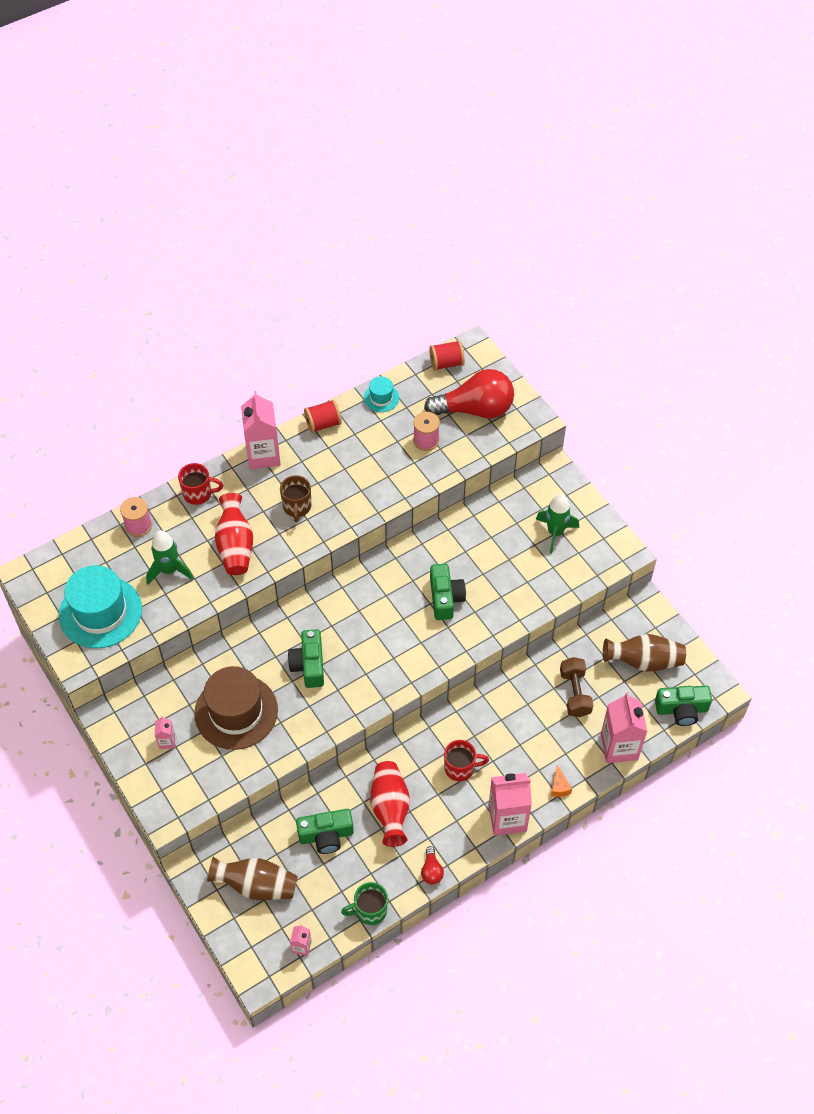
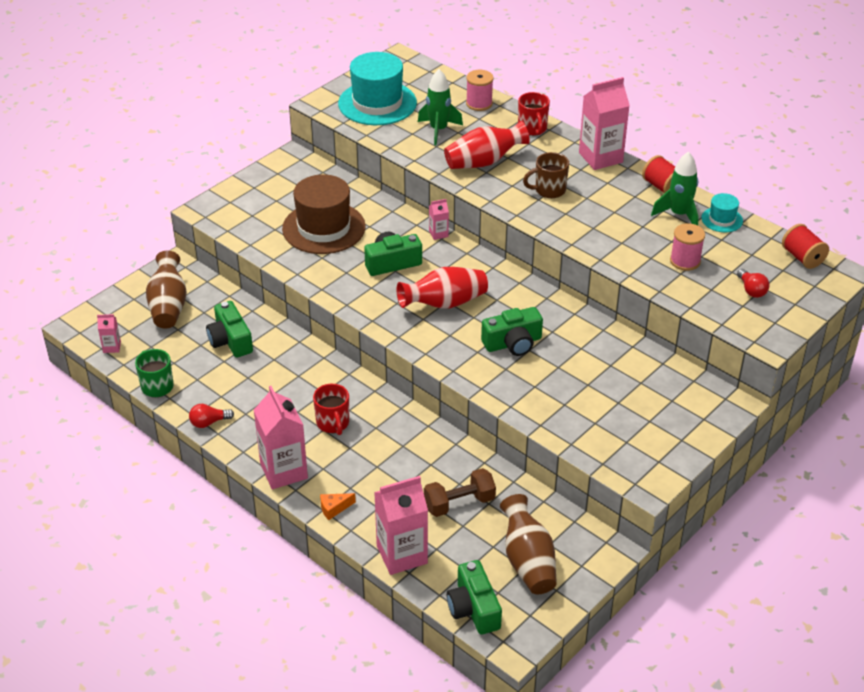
camera: 75 degrees right, 15 degrees down
(167, 741) = (279, 194): pink carton -> pink carton (438, 234)
(390, 808) = (271, 379): red vase -> red vase (444, 303)
(475, 409) = (751, 290): red light bulb -> red light bulb, size x0.41
(555, 532) = (644, 417): green rocket -> green rocket (679, 215)

